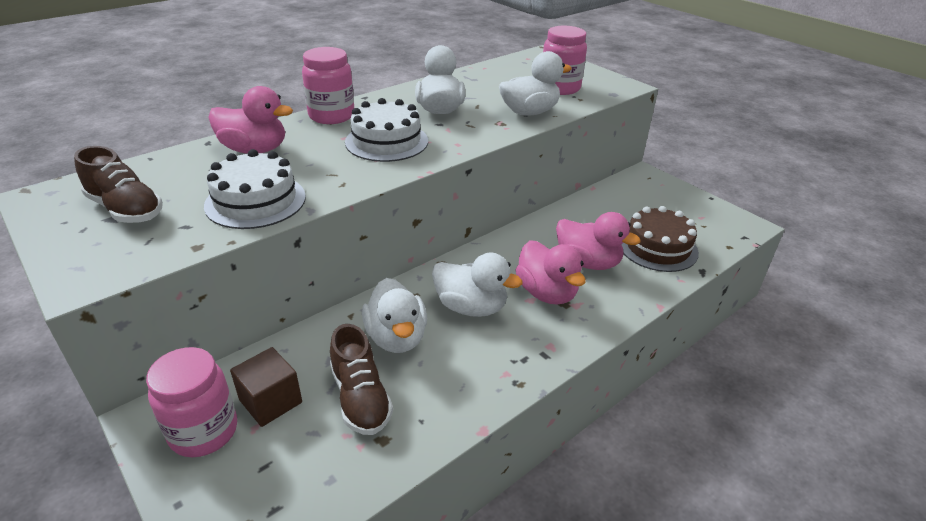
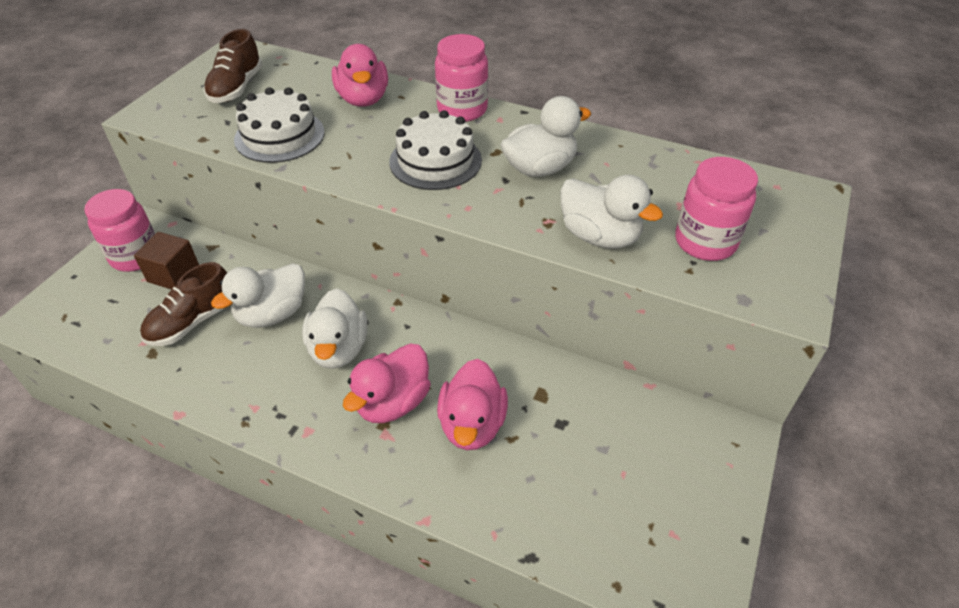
camera: 65 degrees right, 10 degrees up
(657, 247) = (553, 492): brown cake -> none

